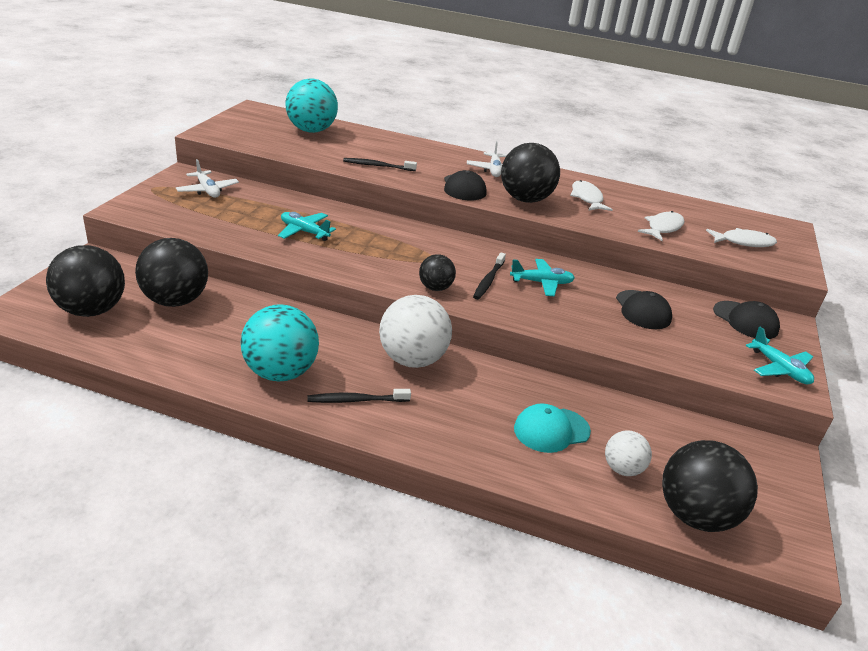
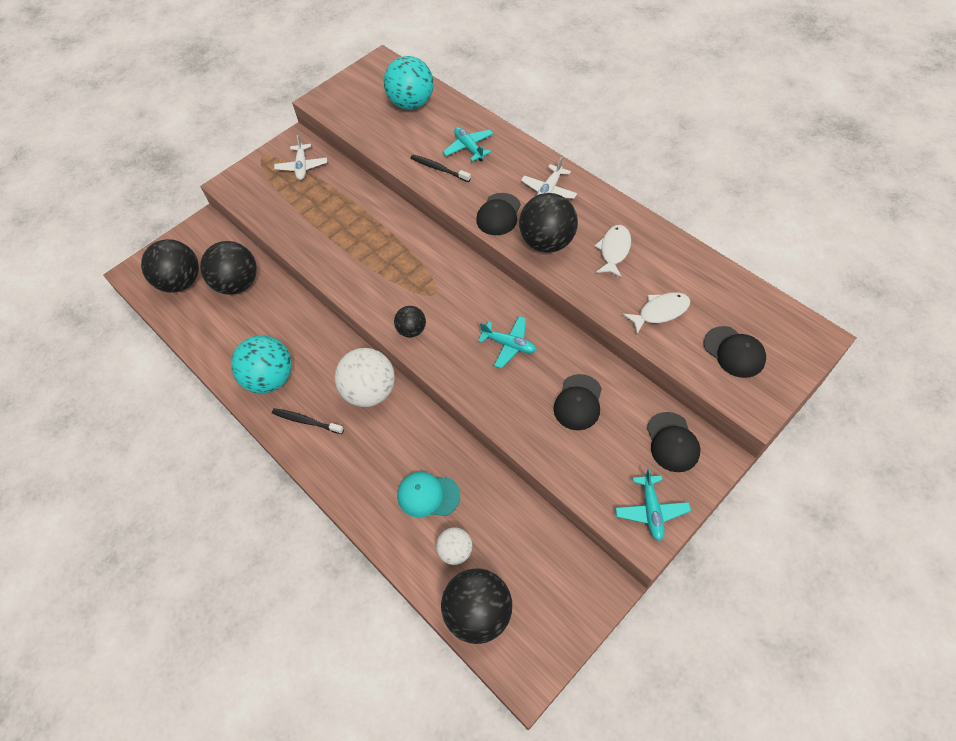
camera: 35 degrees right, 25 degrees up
(304, 232) = (348, 236): turquoise plane -> turquoise plane (469, 148)
(488, 280) = (463, 331): black toothbrush -> none
(743, 242) = (734, 352): white fish -> black cap

